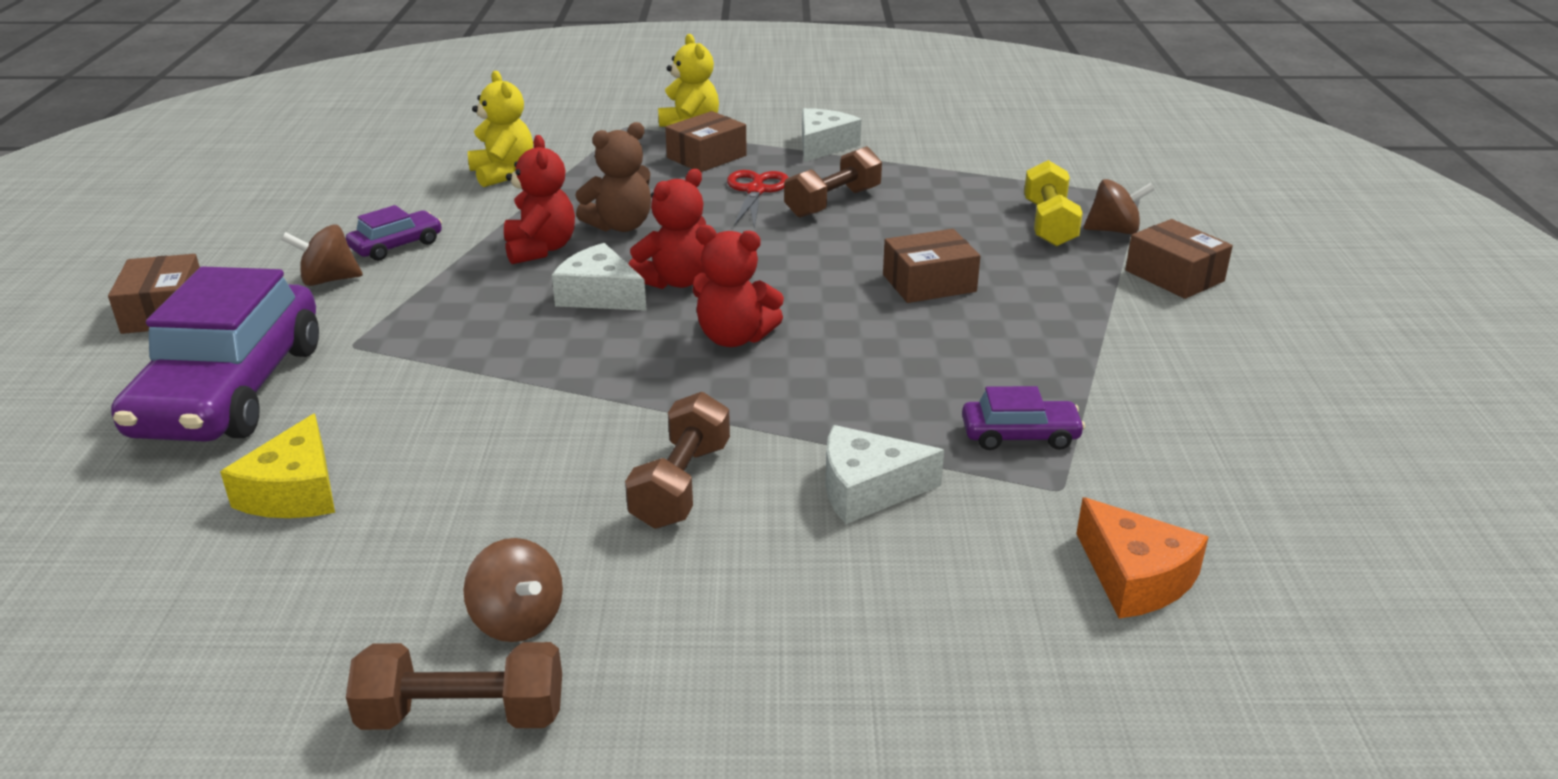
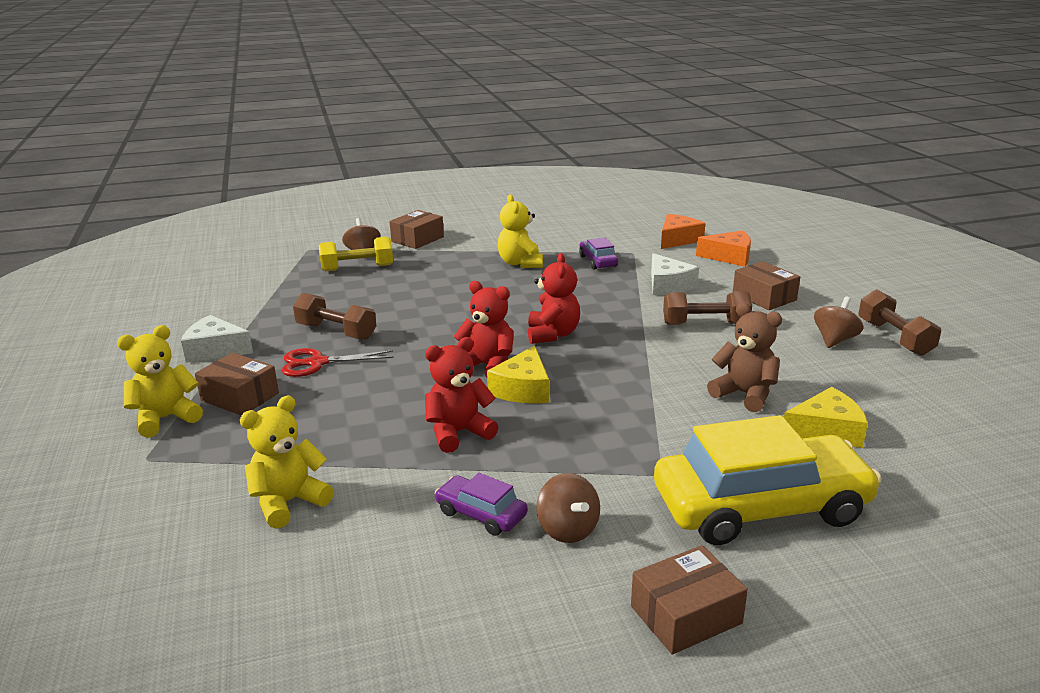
camera: 105 degrees left, 5 degrees down
(231, 390) = (760, 506): purple car -> yellow car
(599, 295) = (523, 389): white cheese -> yellow cheese
(620, 226) = (401, 407): brown teddy bear -> brown teddy bear (744, 394)
(929, 283) = (453, 291): brown box -> brown box (764, 297)
(999, 627) = (729, 257): none -> orange cheese
(1032, 353) = (520, 263): none -> yellow teddy bear

